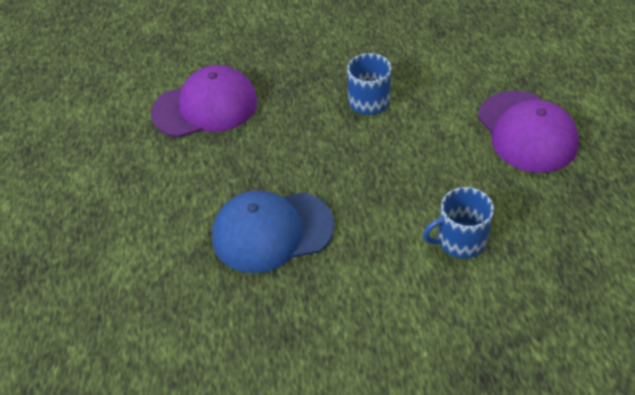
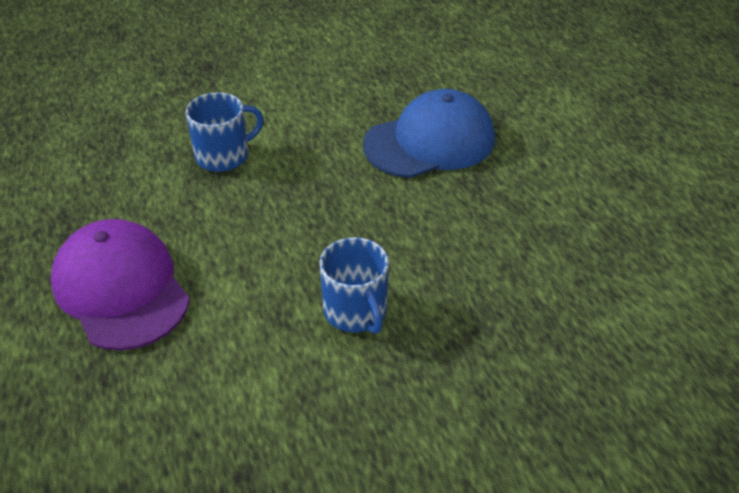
camera: 165 degrees right, 5 degrees down
(205, 107) = (595, 273): purple cap -> none

